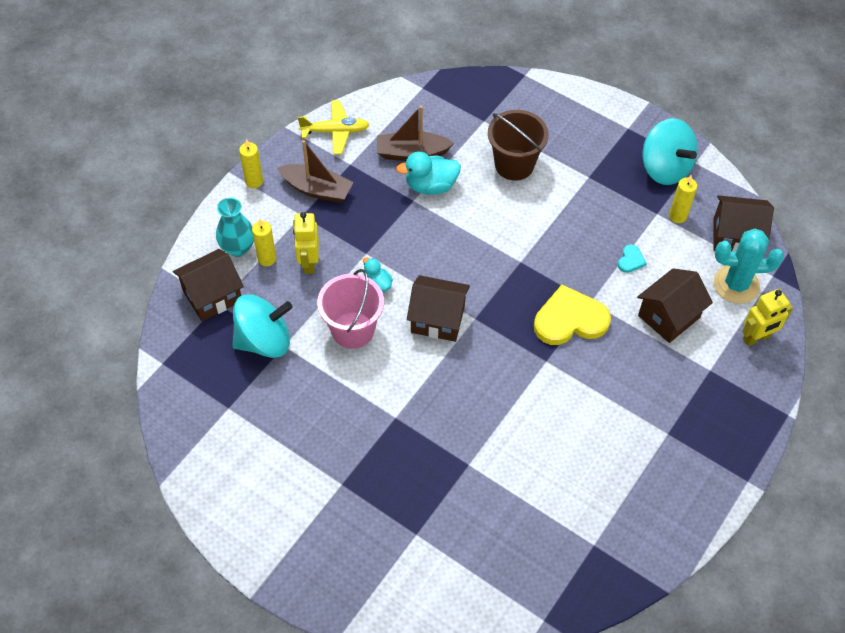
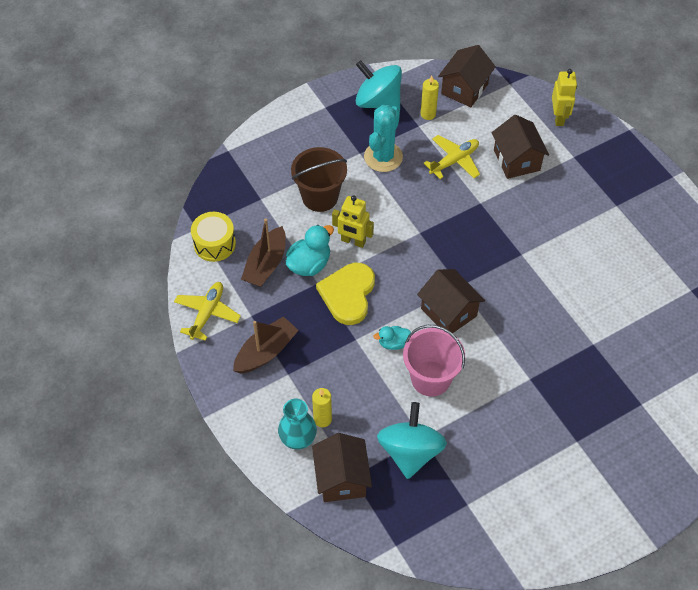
camera: 65 degrees left, 0 degrees up
(254, 181) = (228, 400): yellow candle -> none
(309, 263) = (344, 387): yellow robot -> yellow robot (353, 241)
(413, 107) = (214, 244): none -> yellow drum
(431, 186) = (309, 264): turquoise duck -> turquoise duck turned 150 degrees counterclockwise
(437, 319) = (448, 312): brown house -> brown house turned 75 degrees counterclockwise
(570, 319) = (490, 223): yellow heart -> yellow heart (348, 294)
(630, 260) = (454, 161): turquoise heart -> yellow plane
(665, 168) = (378, 102): turquoise spinning top -> turquoise spinning top turned 135 degrees counterclockwise
(736, 284) = (507, 108): turquoise cactus -> turquoise cactus (383, 157)

